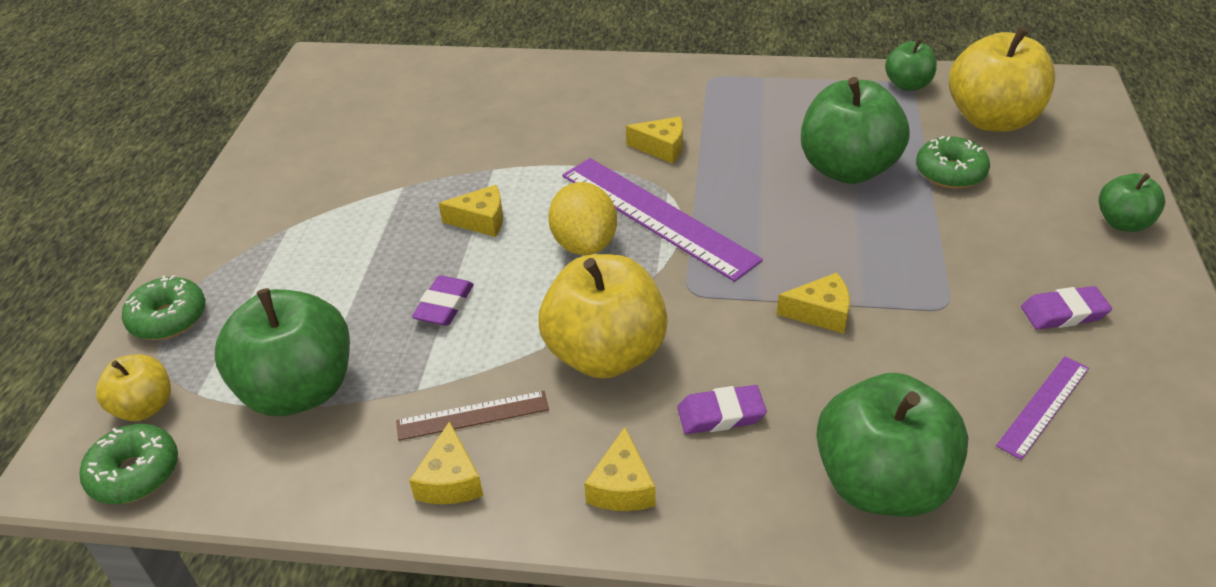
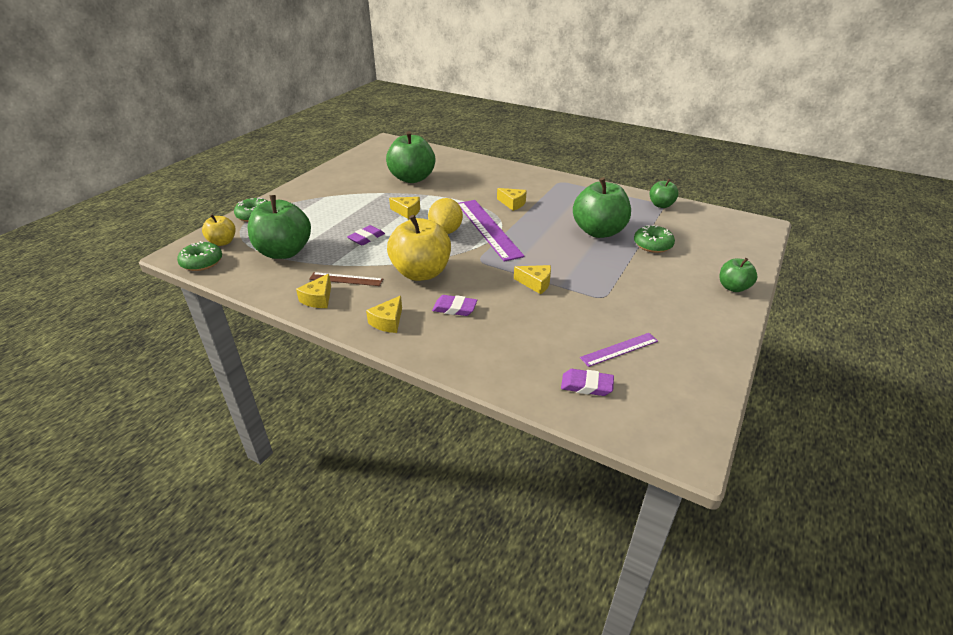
camera: 20 degrees right, 5 degrees down
(881, 483) = (509, 355): green apple -> green apple (412, 178)
(992, 119) = (696, 229): yellow apple -> none
(1063, 313) = (664, 315): purple eraser -> purple eraser (586, 385)

